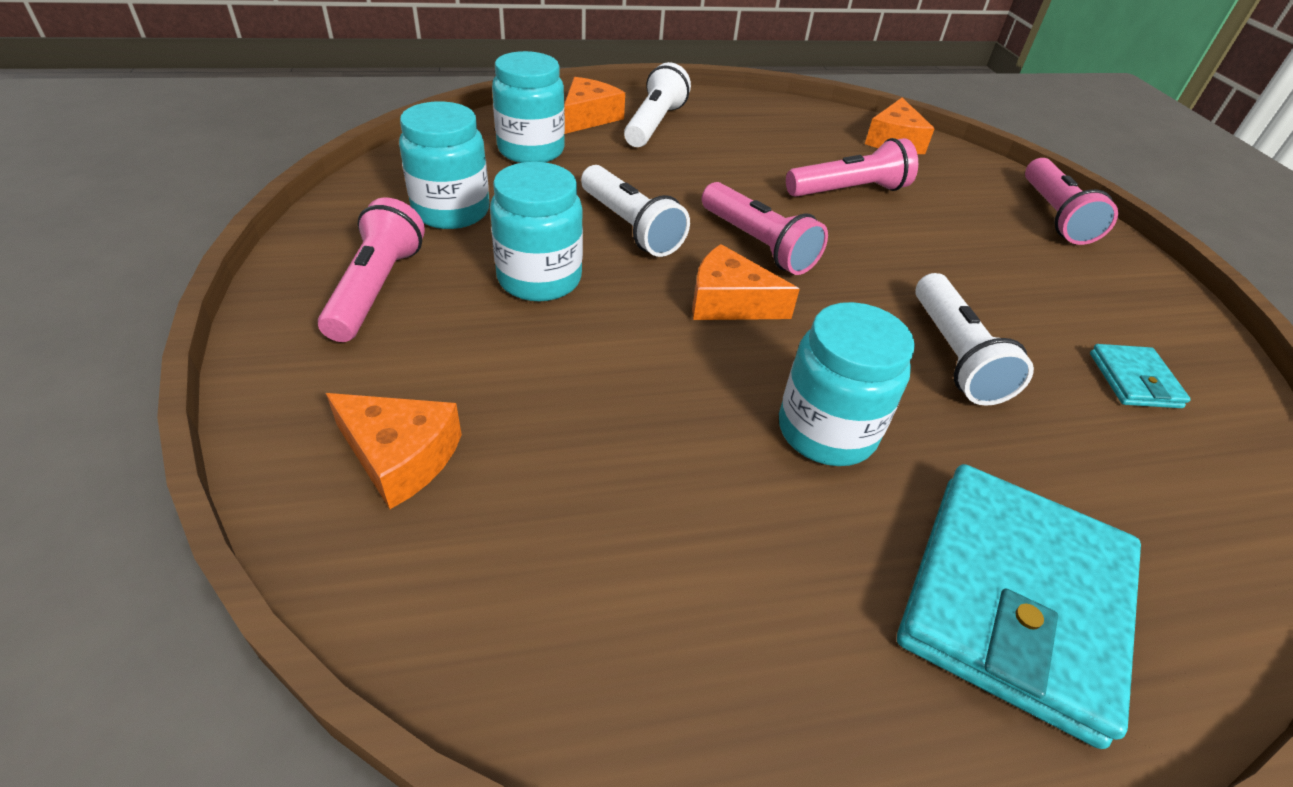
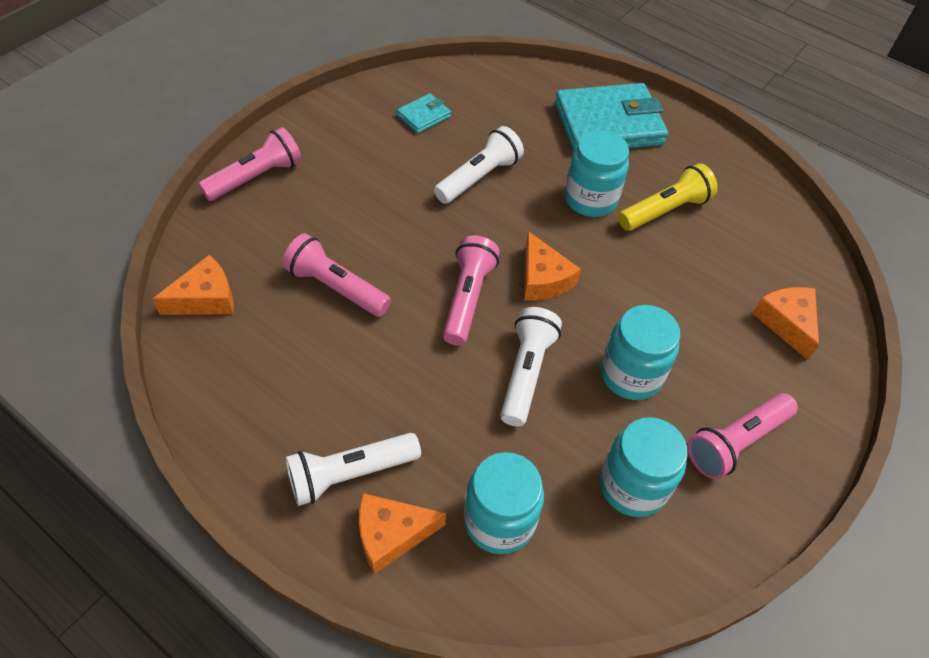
camera: 130 degrees left, 10 degrees up
(729, 500) = (665, 210): none -> yellow flashlight

